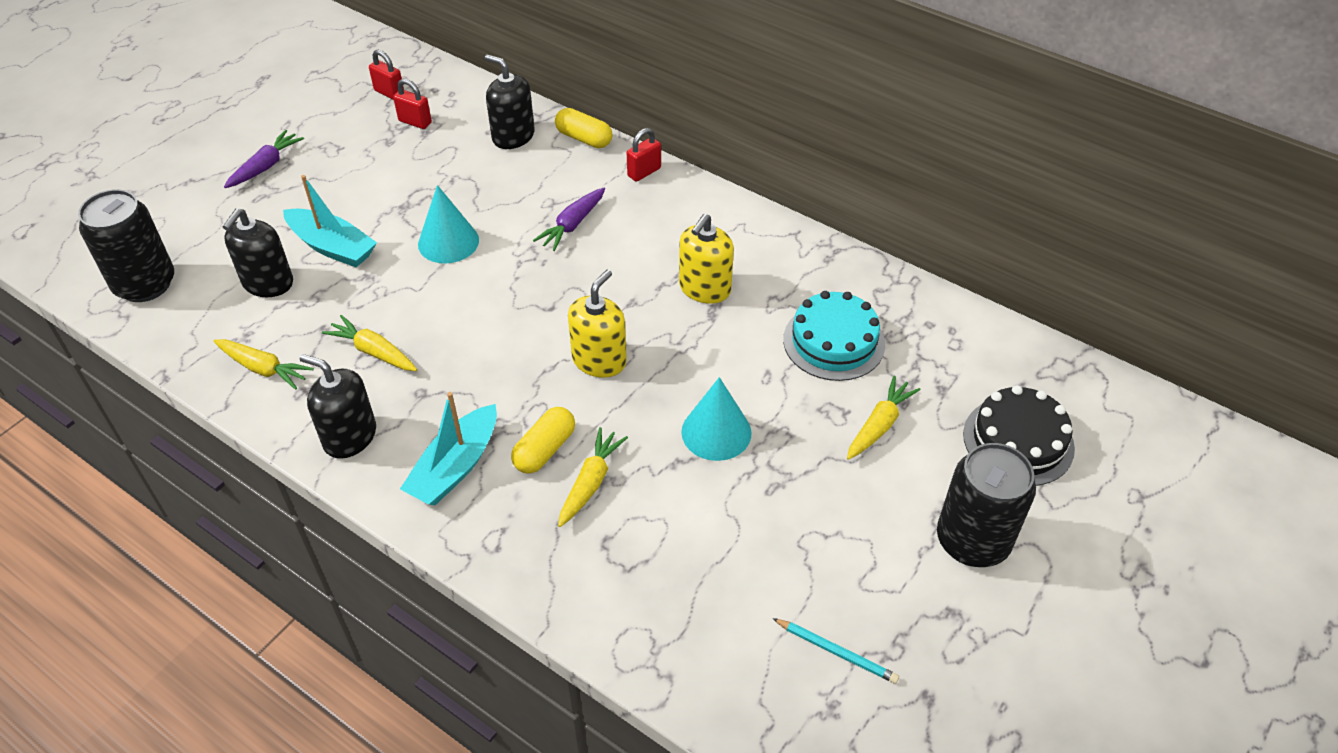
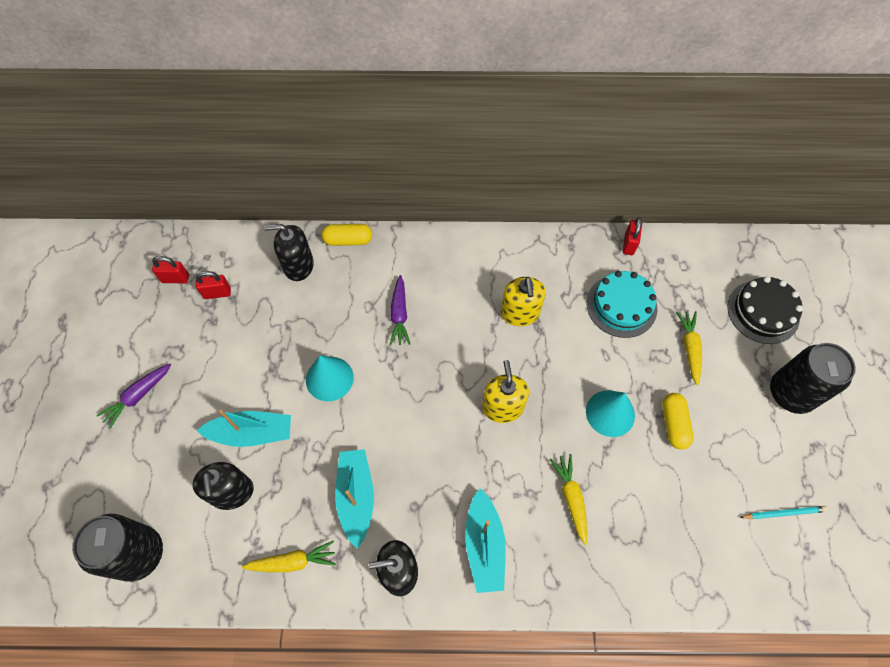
camera: 35 degrees left, 15 degrees up
(266, 166) = (138, 396): purple carrot -> purple carrot turned 135 degrees counterclockwise
(373, 352) = (356, 497): yellow carrot -> turquoise boat
(544, 449) = (526, 494): yellow capsule -> yellow capsule (673, 424)
(644, 172) = (410, 245): red padlock -> red padlock (629, 244)

